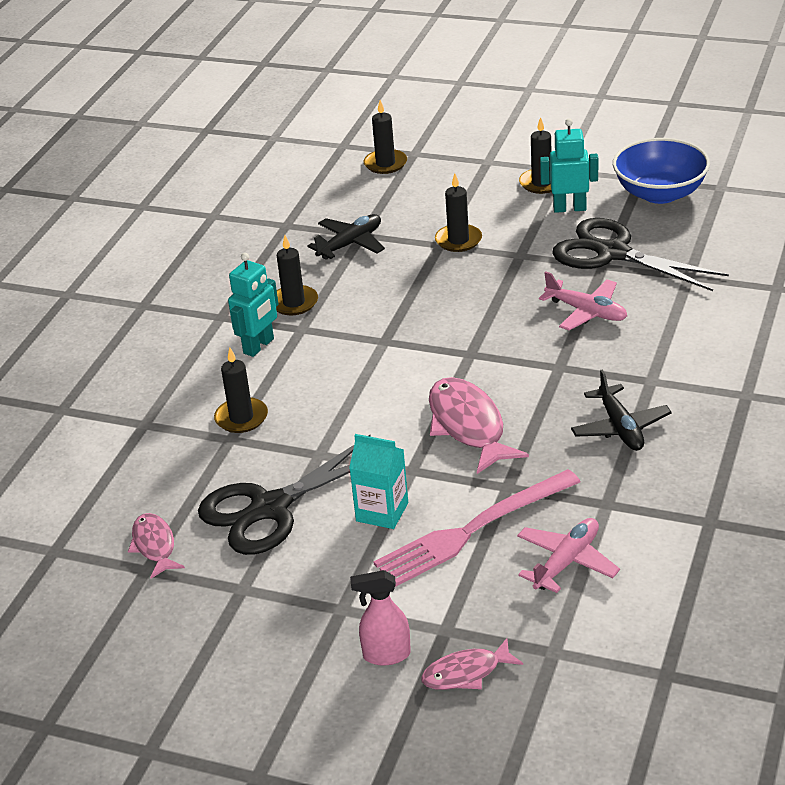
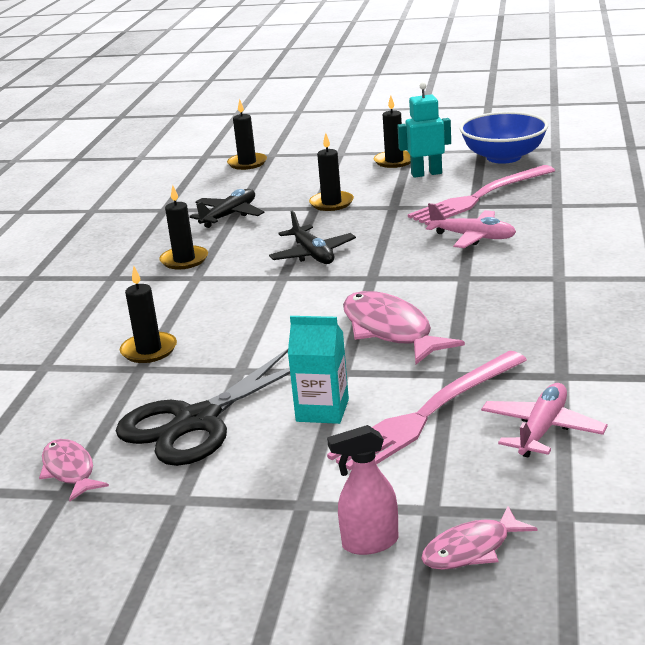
camera: 10 degrees left, 10 degrees down
(259, 346) = (156, 294): turquoise robot -> none
(613, 253) = (479, 197): black scissors -> pink fork
(620, 427) = (546, 315): black plane -> black plane (313, 254)

